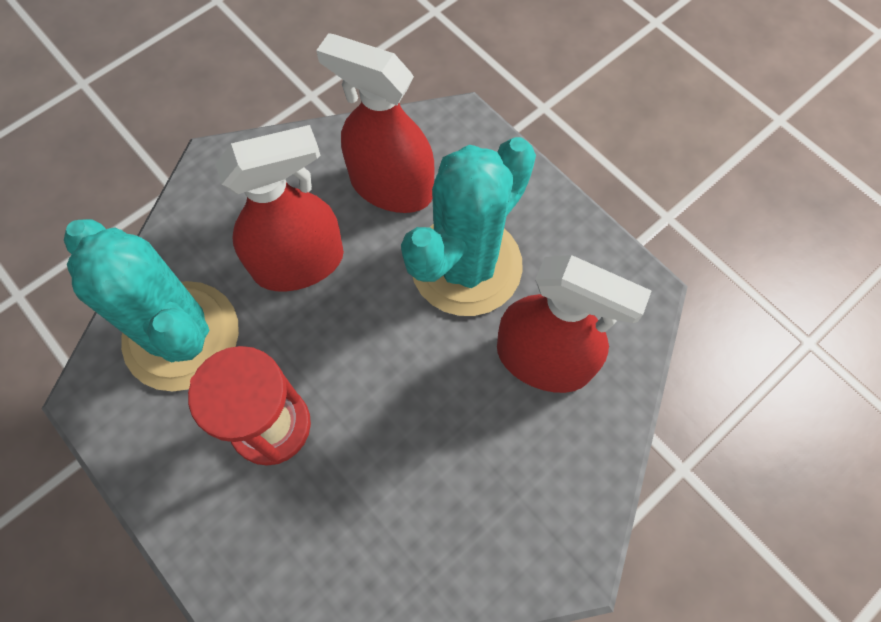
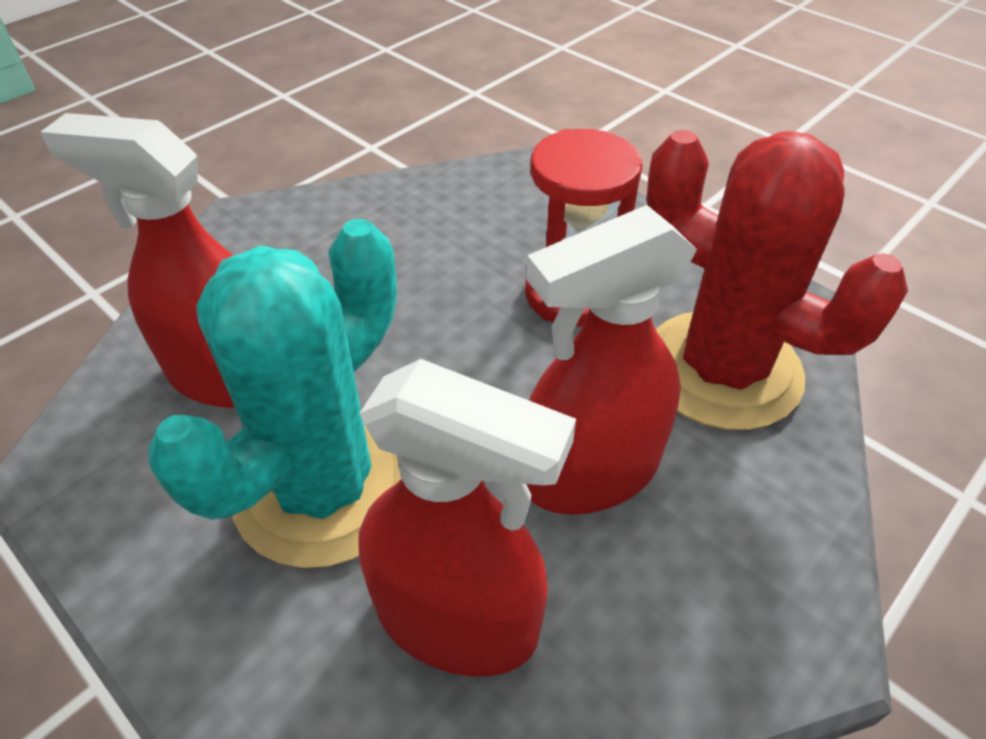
camera: 175 degrees right, 20 degrees down
(181, 336) = (721, 370): turquoise cactus -> red cactus

